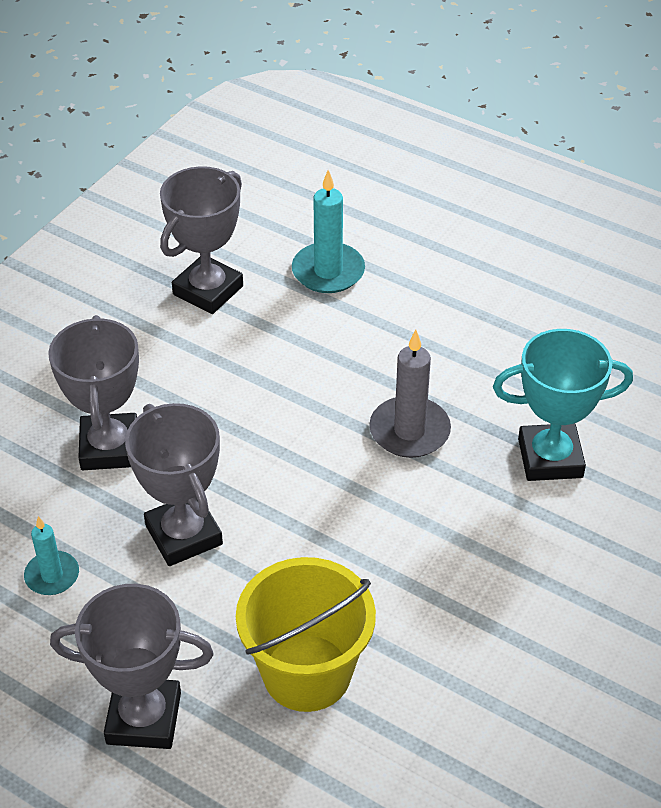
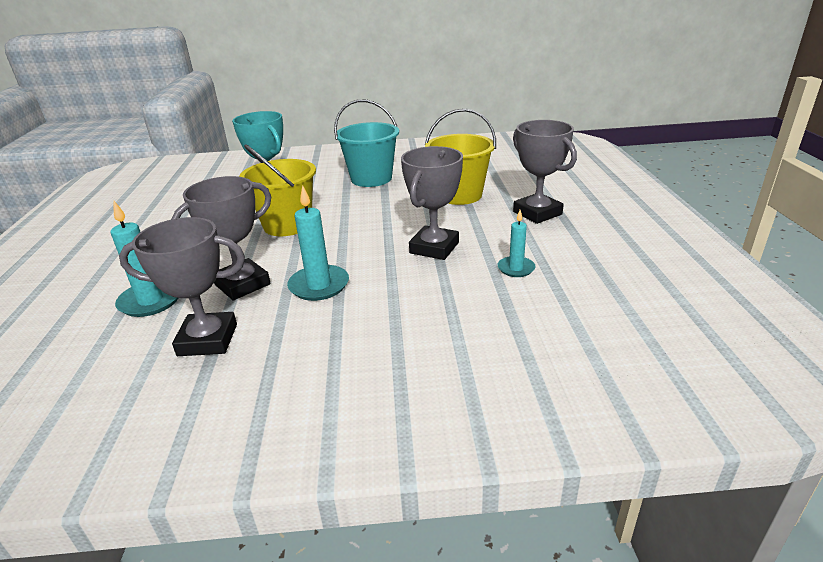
camera: 125 degrees left, 15 degrees down
(110, 447) = (407, 299): grey trophy -> grey trophy (242, 284)
(217, 395) = (319, 285): none -> turquoise candle
(409, 431) = (287, 225): grey candle -> yellow bucket
(497, 604) = (371, 179): none -> turquoise bucket

